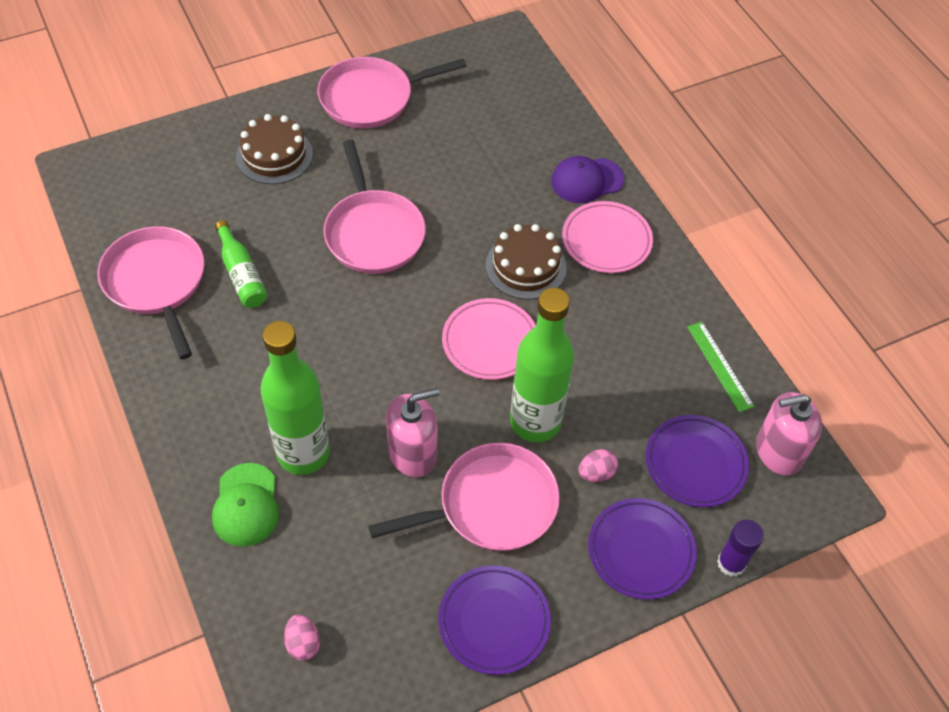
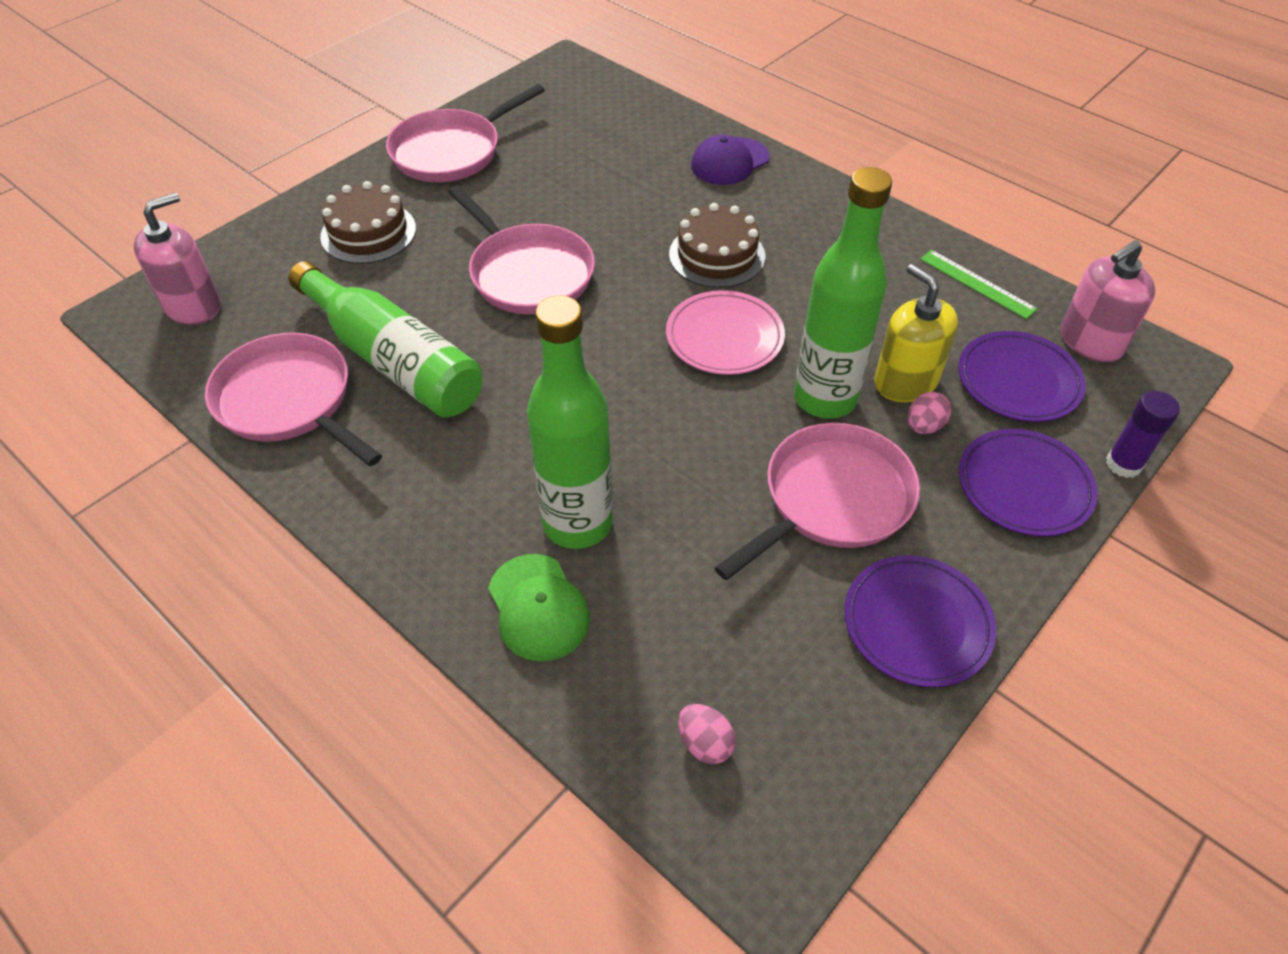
camera: 20 degrees left, 5 degrees down
(242, 274) = (394, 360): green bottle -> green bottle, size x1.85
(413, 453) = (708, 477): pink soap dispenser -> pink soap dispenser (193, 306)
(606, 240) = (785, 208): pink plate -> none
(606, 430) = (905, 381): none -> yellow soap dispenser

